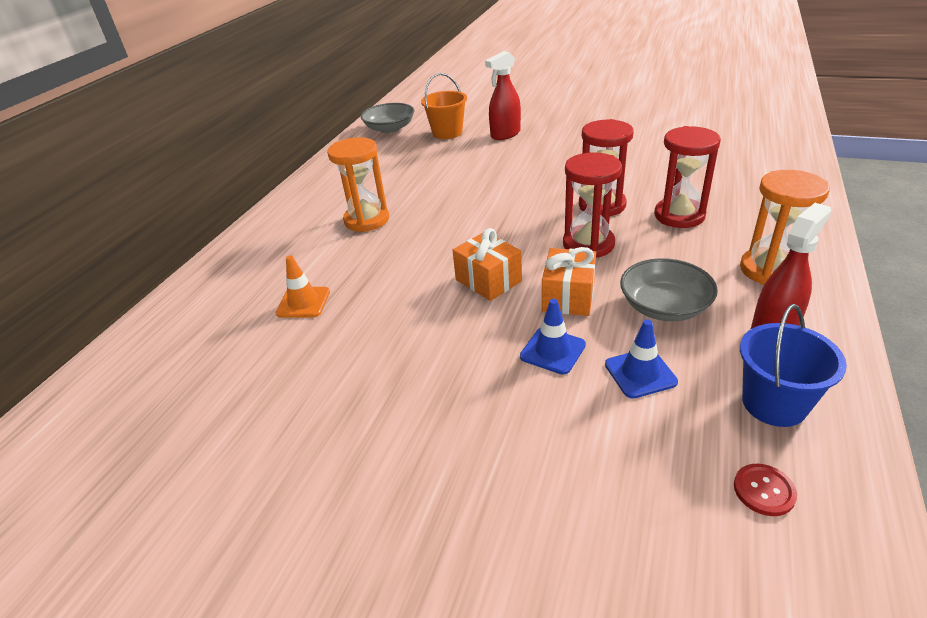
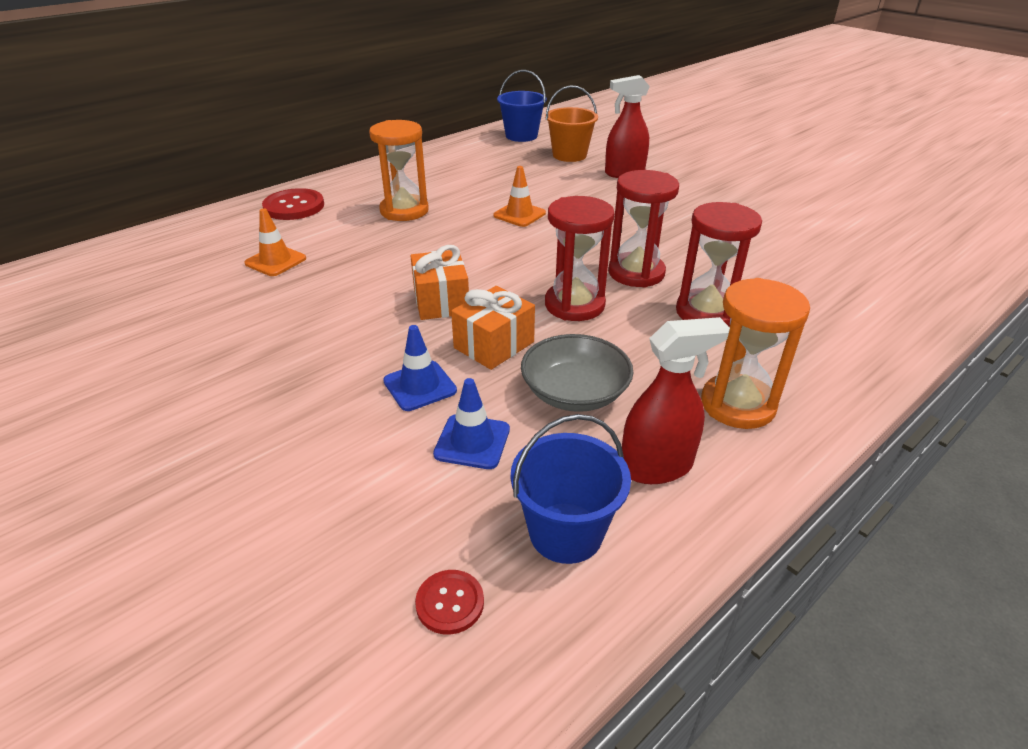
camera: 25 degrees right, 0 degrees up
(259, 250) = (294, 206): none -> red button
(390, 128) = (521, 136): grey bowl -> blue bucket
(465, 191) = (519, 214): none -> orange traffic cone

